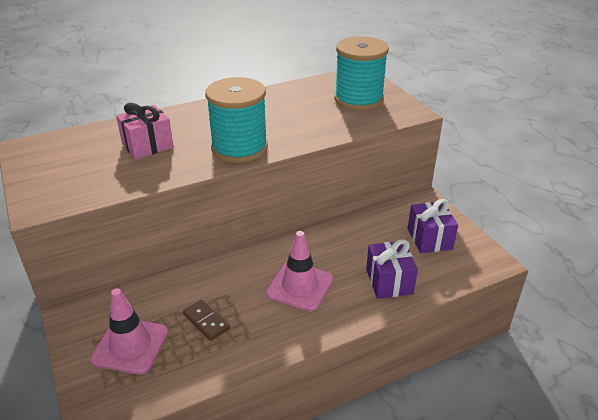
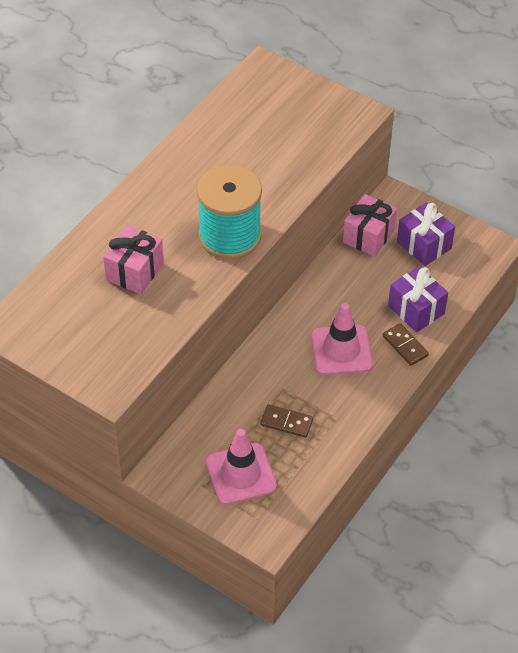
camera: 30 degrees left, 15 degrees up
(358, 99) = (293, 113): turquoise spool -> none
(358, 305) = (405, 346): none -> brown domino
(386, 217) = (368, 236): none -> pink gift

